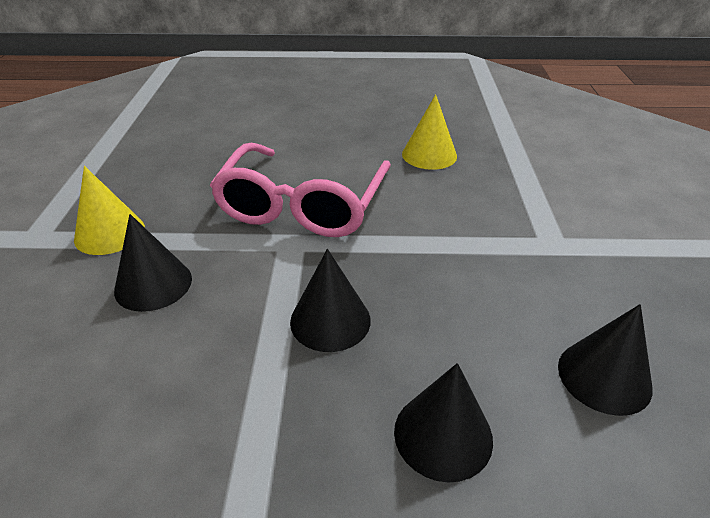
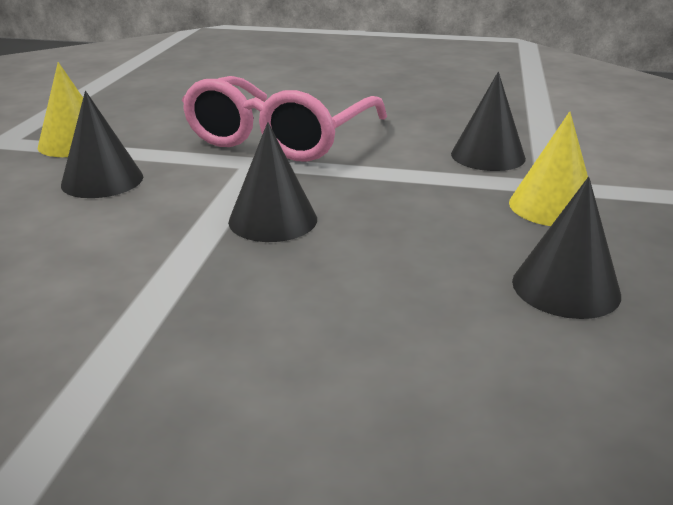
camera: 10 degrees right, 10 degrees down
(429, 155) = (438, 110): yellow cone -> yellow cone (552, 206)
(443, 434) = (358, 311): black cone -> black cone (488, 156)

